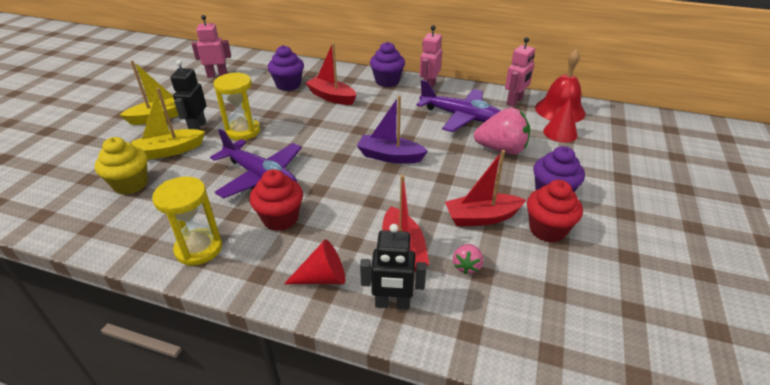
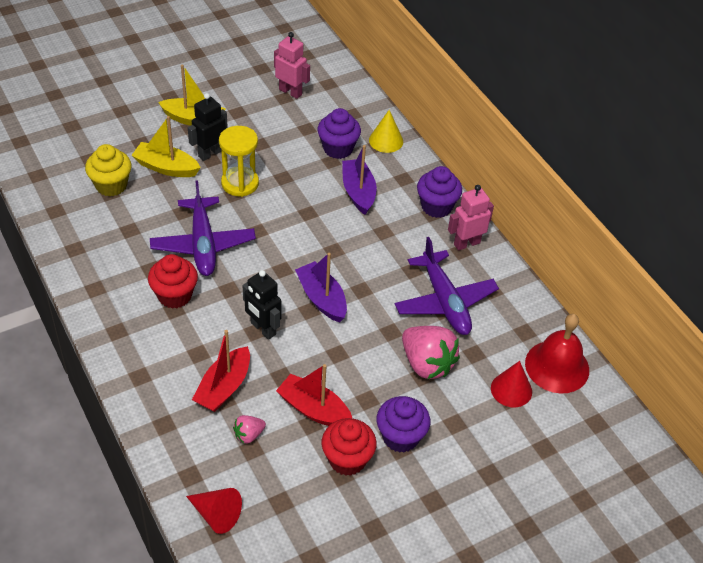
camera: 40 degrees right, 10 degrees up
(199, 248) = (101, 280): yellow hourglass -> none
(313, 69) = (386, 140): none -> yellow cone
(323, 278) = (149, 365): red cone -> red cone (216, 514)
(331, 97) = (358, 192): red boat -> purple boat
(392, 304) = (168, 418): black robot -> black robot (263, 329)
(514, 101) = (527, 322): pink robot -> none

